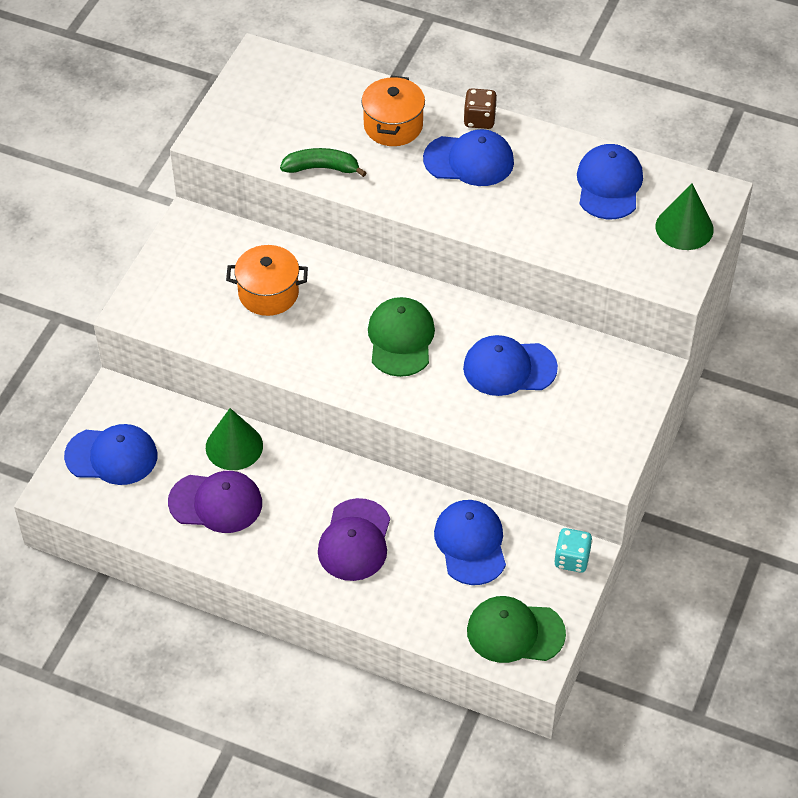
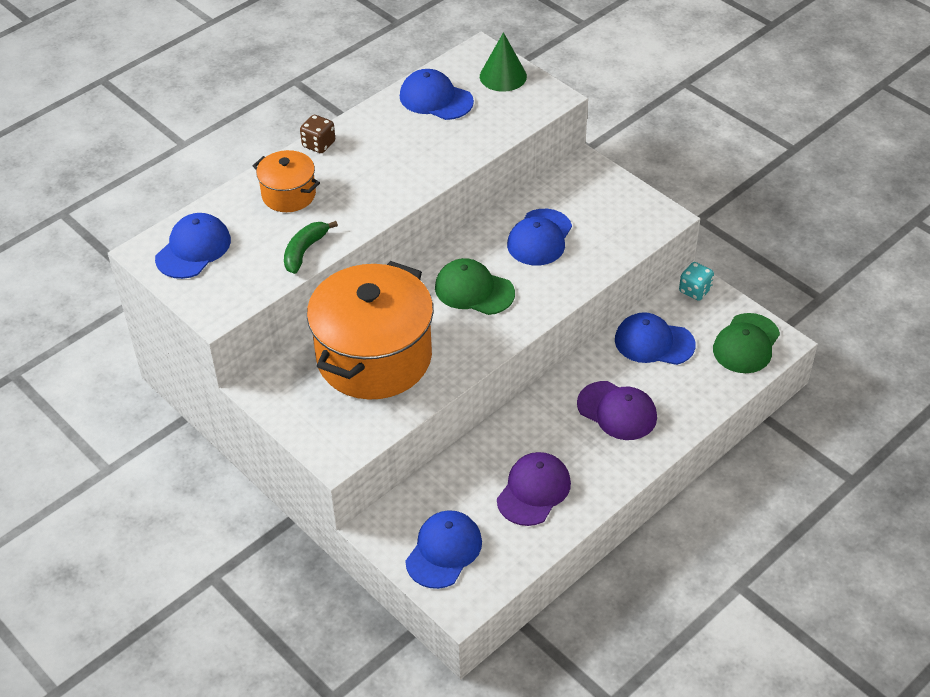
camera: 65 degrees left, 5 degrees down
(234, 446) = (480, 460): green cone -> none
(268, 293) = (374, 357): orange pot -> orange pot, size x2.04
(469, 160) = (358, 164): blue cap -> blue cap (193, 249)

